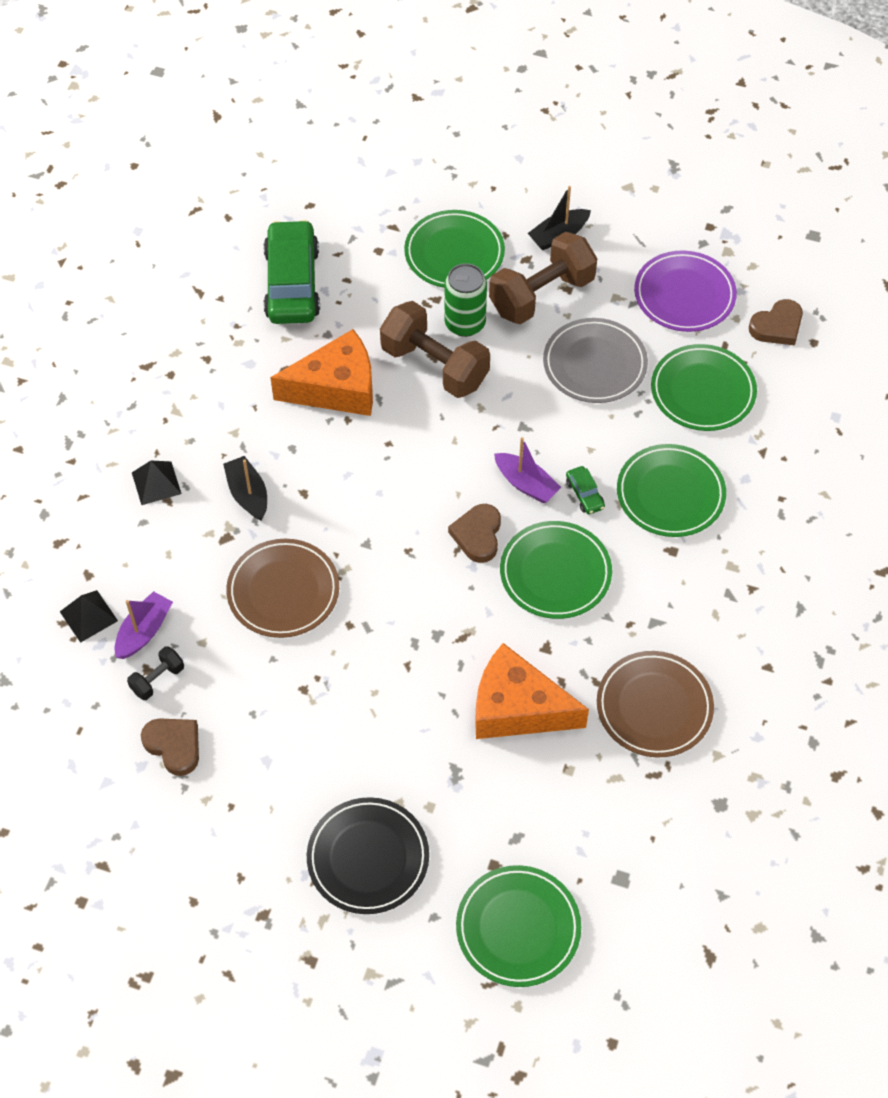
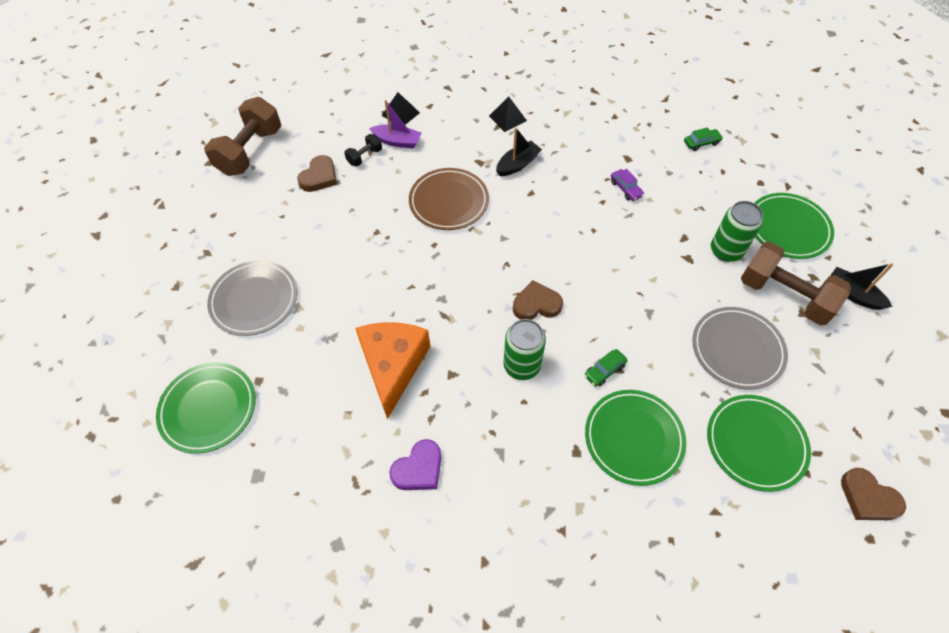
camera: 75 degrees right, 0 degrees up
(157, 679) = (364, 157): black dumbbell -> black dumbbell turned 75 degrees counterclockwise
(292, 283) = (701, 143): green car -> green car, size x0.41
(336, 388) = (625, 189): orange cheese -> purple car
(368, 858) = (254, 300): black plate -> grey plate
(434, 366) = (676, 241): brown dumbbell -> brown dumbbell (250, 151)
(526, 484) = (596, 326): purple boat -> none
(555, 573) = (522, 365): green plate -> green can
(654, 707) = (418, 469): brown plate -> purple heart
(684, 295) = (852, 406): purple plate -> none

